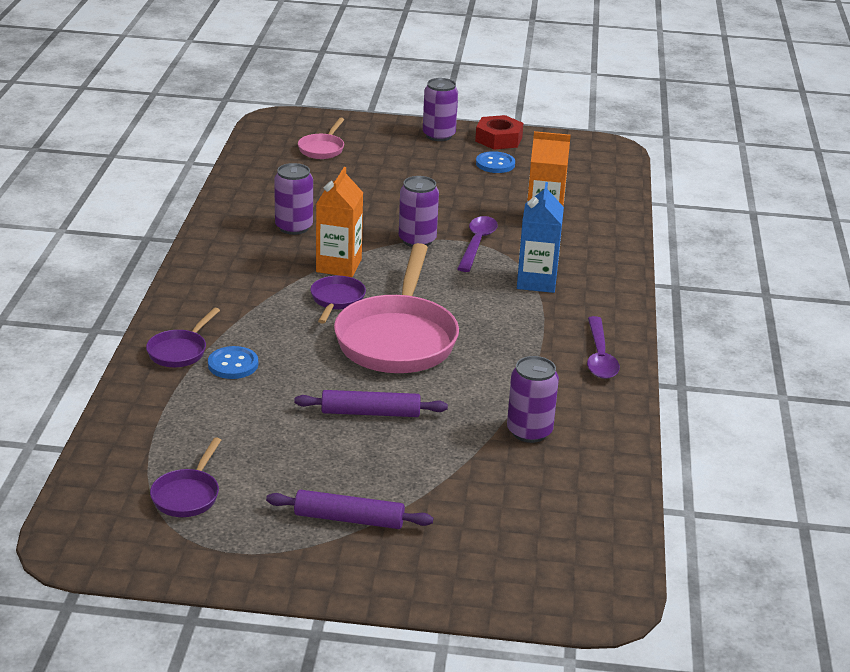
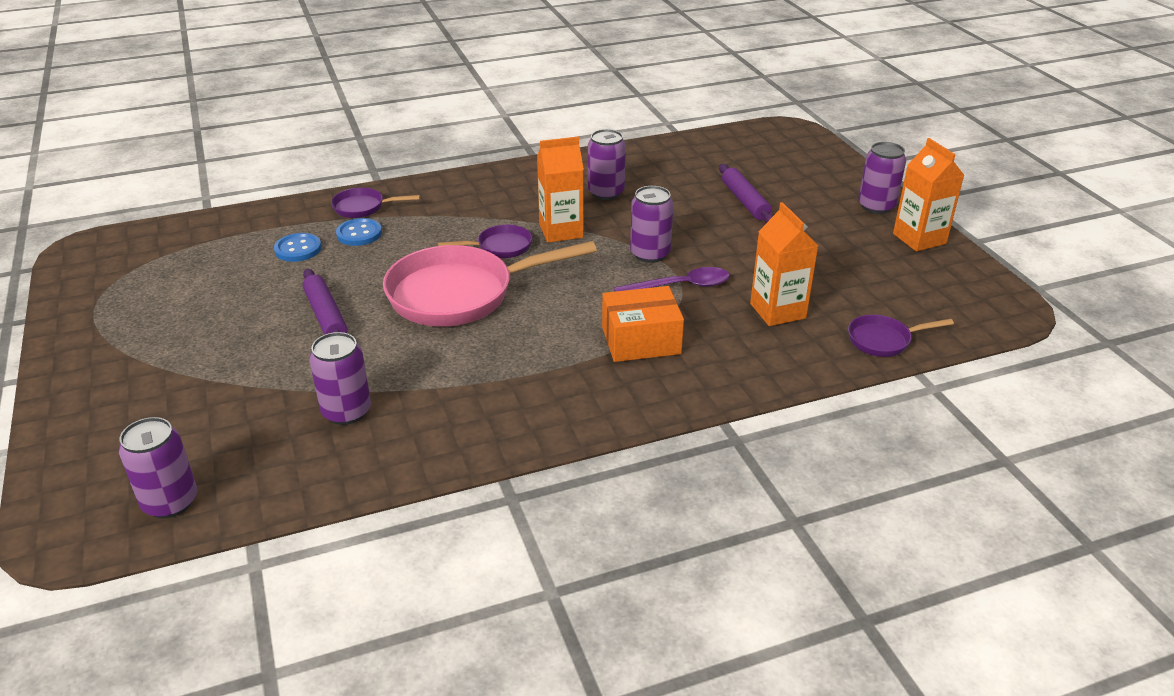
camera: 65 degrees right, 5 degrees up
(187, 495) = (163, 272): purple pan -> purple pan (883, 340)
(322, 149) = (764, 163): pink pan -> none
(349, 519) = (156, 352): purple rolling pin -> purple rolling pin (745, 201)
(495, 164) = (861, 251): blue button -> blue button (298, 249)
(498, 139) = (919, 239): red nut -> orange carton
(536, 281) = (641, 340): blue carton -> orange box
(591, 540) = (170, 502): none -> purple can
(599, 356) = (523, 420): purple spoon -> none

